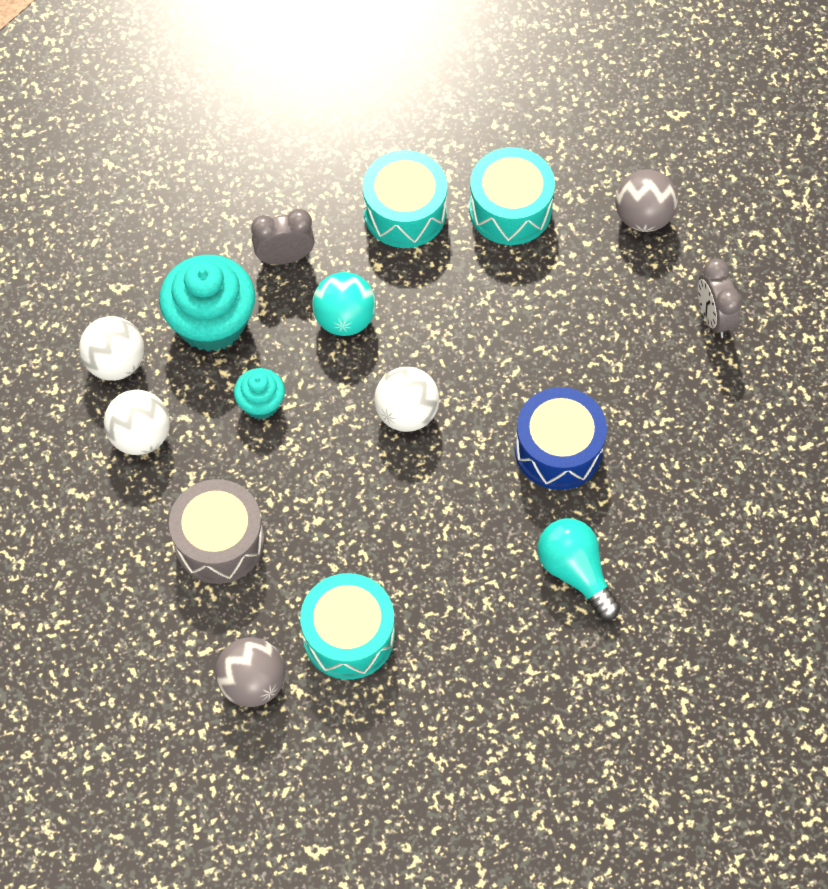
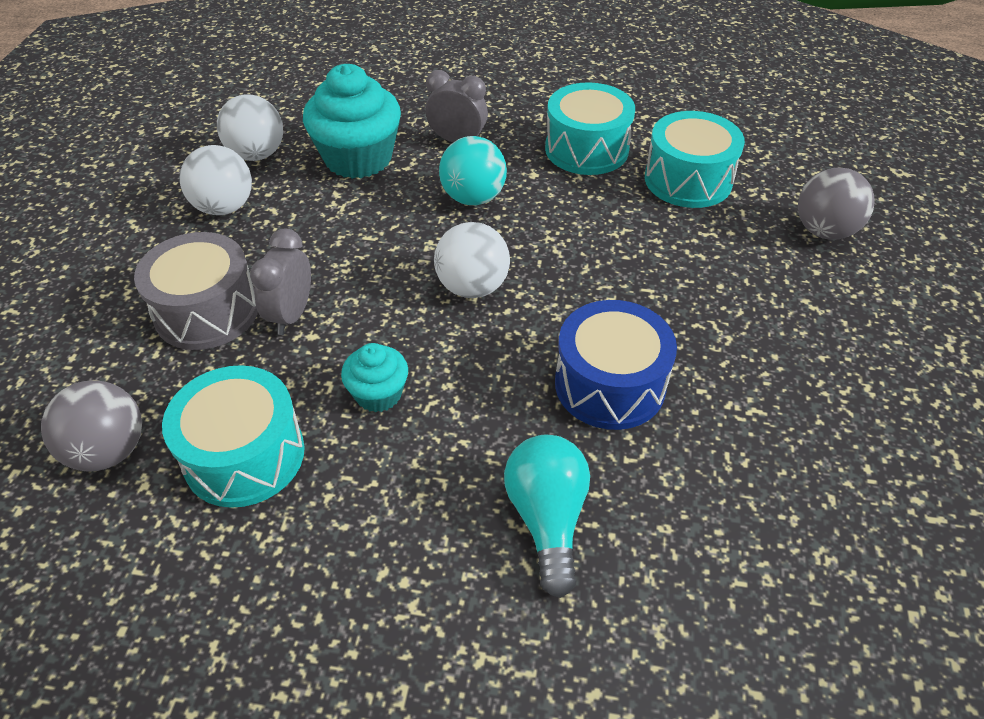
camera: 30 degrees right, 15 degrees down
(261, 403) = (346, 226): turquoise cupcake -> turquoise cupcake (378, 394)
(713, 317) = (865, 339): grey clock -> grey clock (291, 315)

